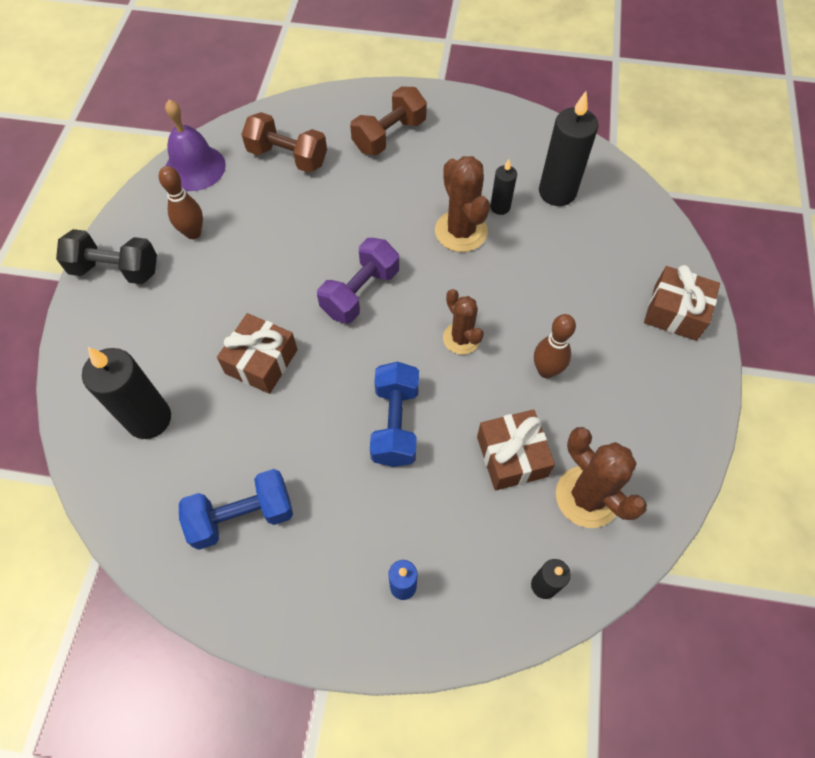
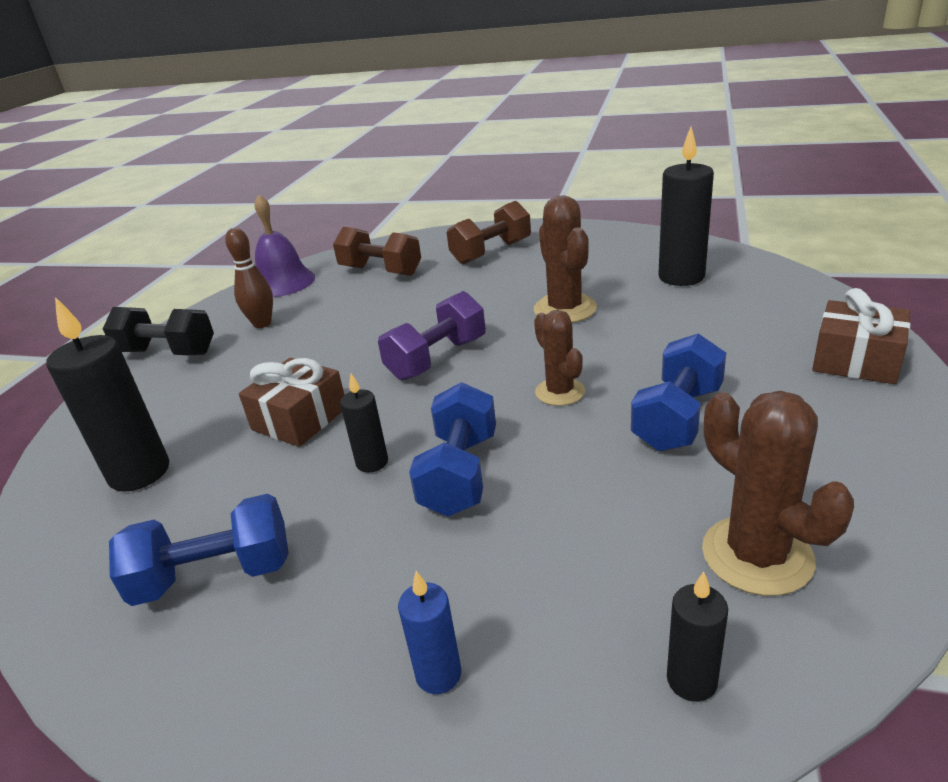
camera: 10 degrees right, 30 degrees down
(500, 207) = (612, 290): black candle -> black candle (372, 462)
(512, 456) = (629, 507): brown gift -> none
(546, 370) = (677, 418): brown bowling pin -> blue dumbbell

